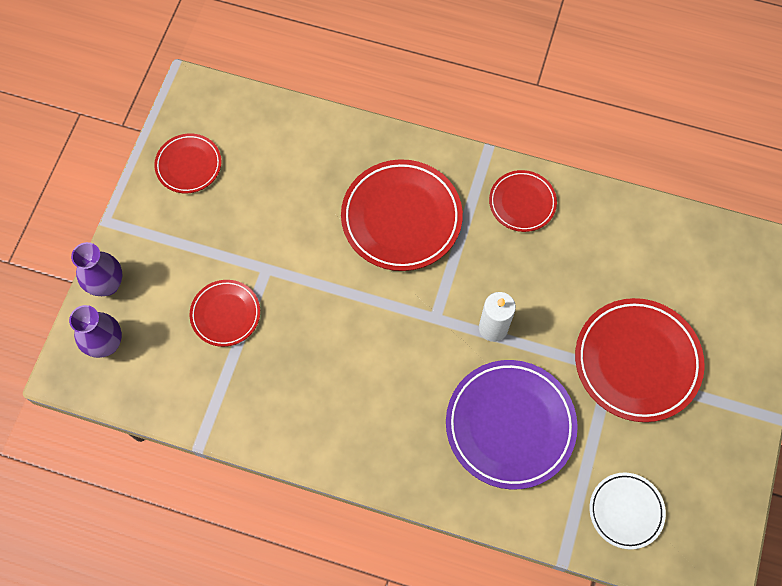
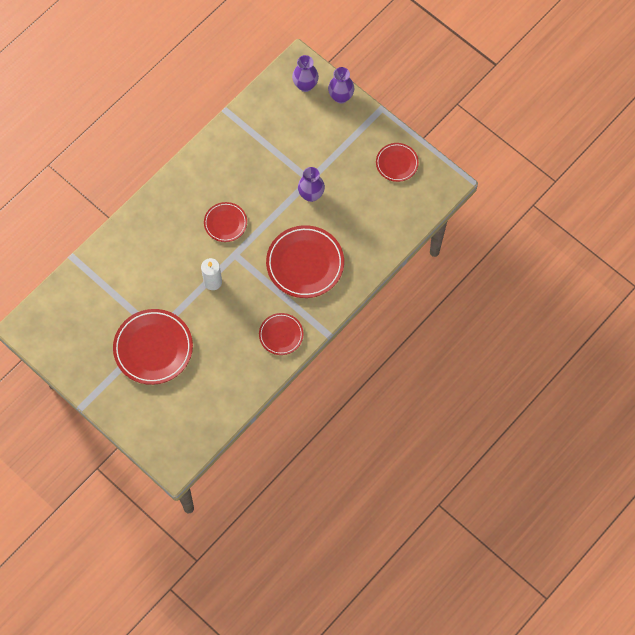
camera: 115 degrees right, 0 degrees up
(225, 314) = (292, 149): red plate -> red plate (225, 223)
(290, 256) = (311, 195): none -> purple vase
(510, 425) = (154, 264): purple plate -> none
(626, 511) = (78, 299): white plate -> none

